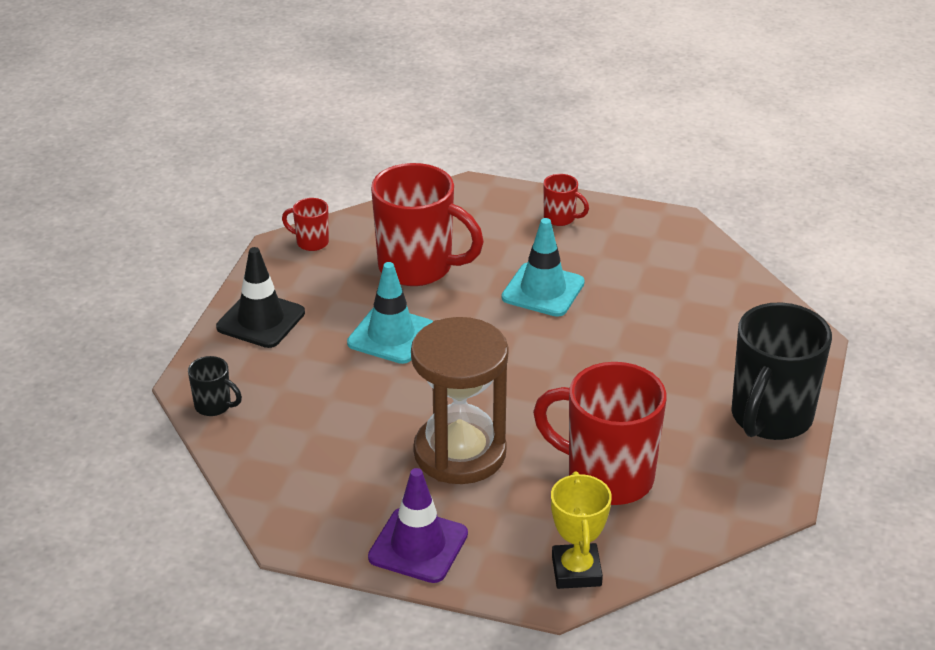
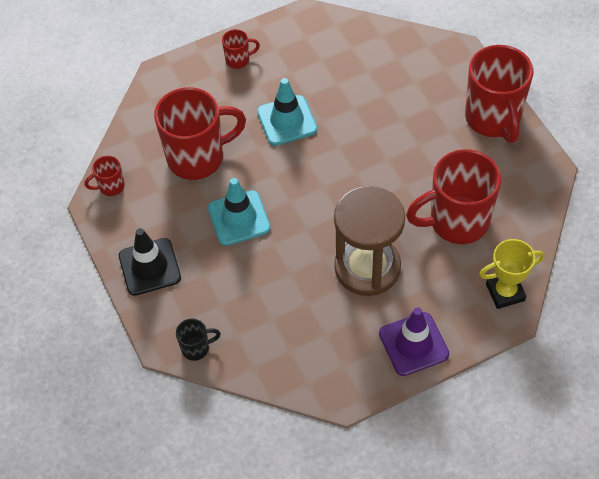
camera: 40 degrees left, 20 degrees up
(576, 571) = (505, 292): yellow trophy -> yellow trophy turned 60 degrees counterclockwise
(770, 418) = (493, 119): black mug -> red mug

